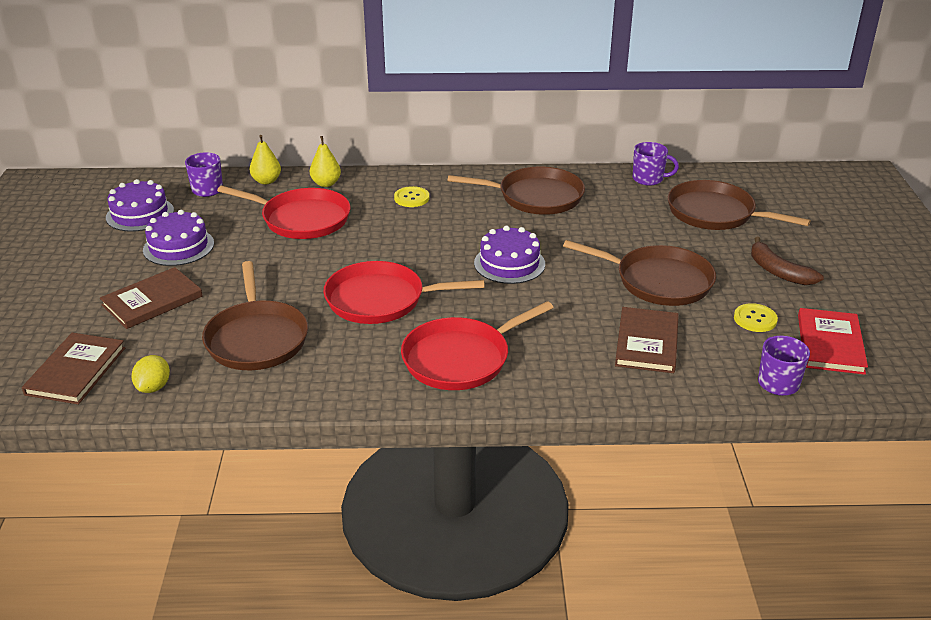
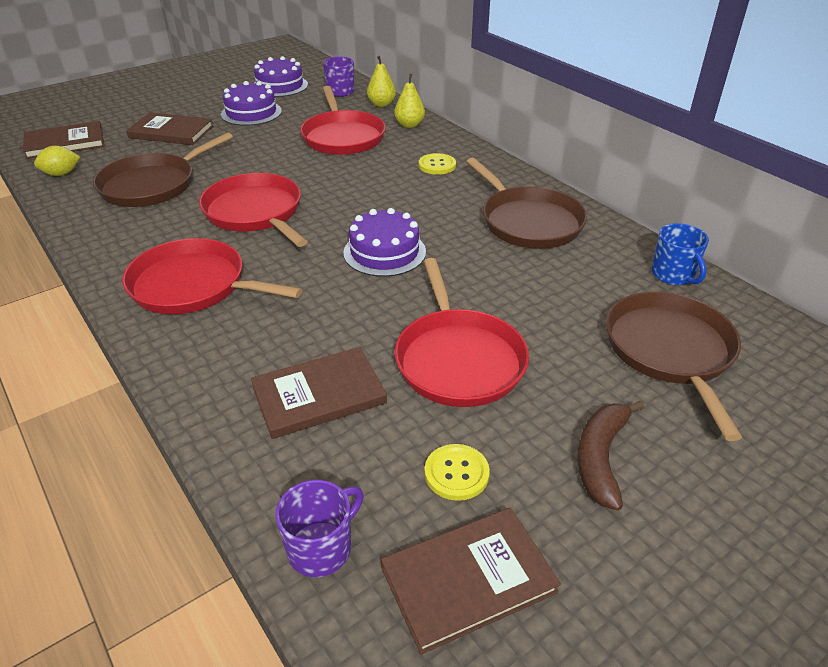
camera: 55 degrees right, 5 degrees up
(648, 179) = (673, 275): purple mug -> blue mug
(658, 281) = (458, 359): brown pan -> red pan
(830, 344) = (468, 579): red book -> brown book

